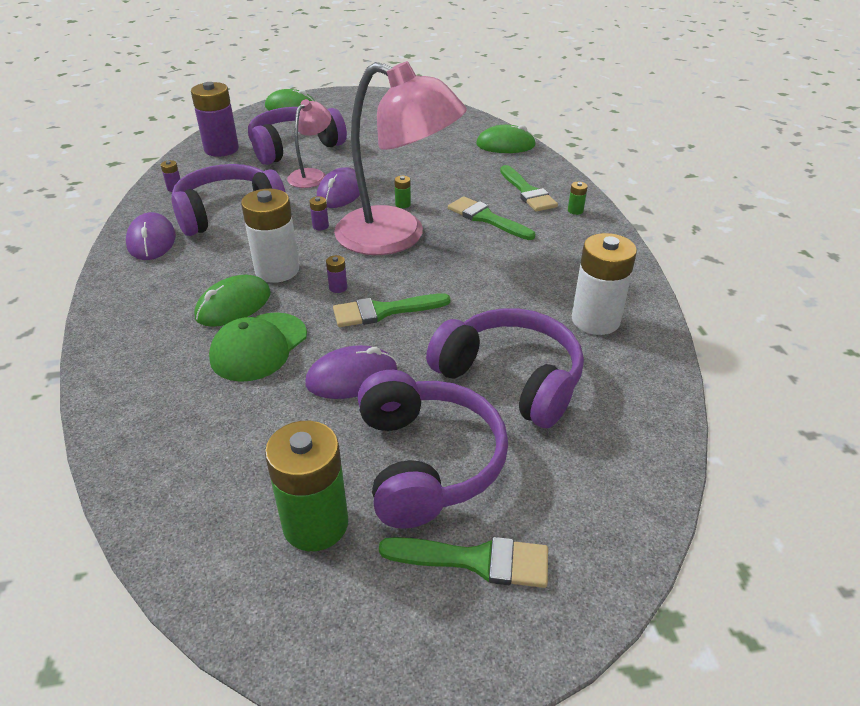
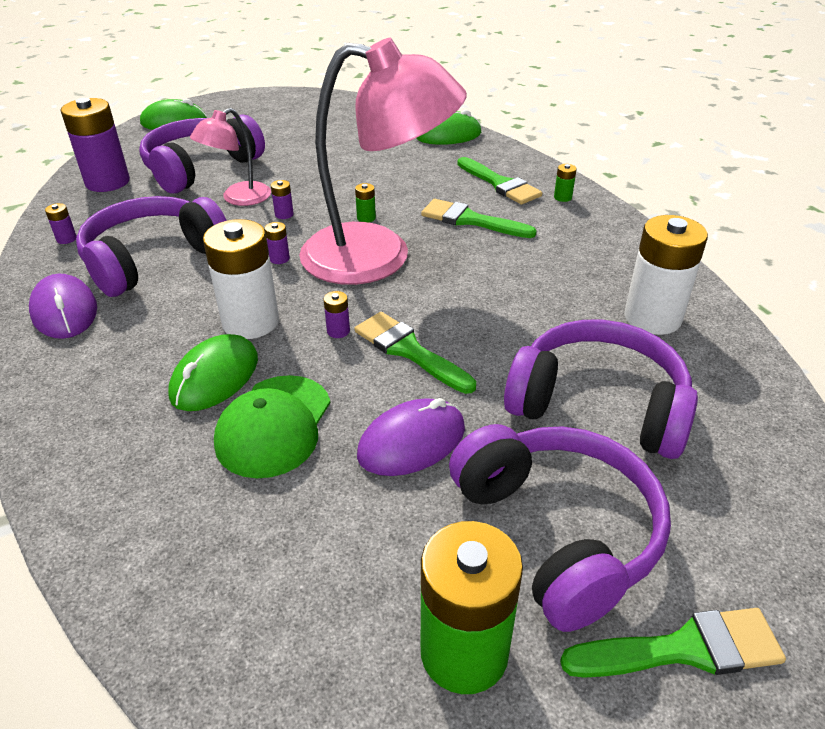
camera: 15 degrees left, 0 degrees up
(312, 175) = (238, 198): pink lamp -> pink lamp turned 150 degrees counterclockwise
(340, 192) = (284, 214): purple mouse -> purple battery
(384, 311) = (409, 350): green brush -> green brush turned 75 degrees clockwise

